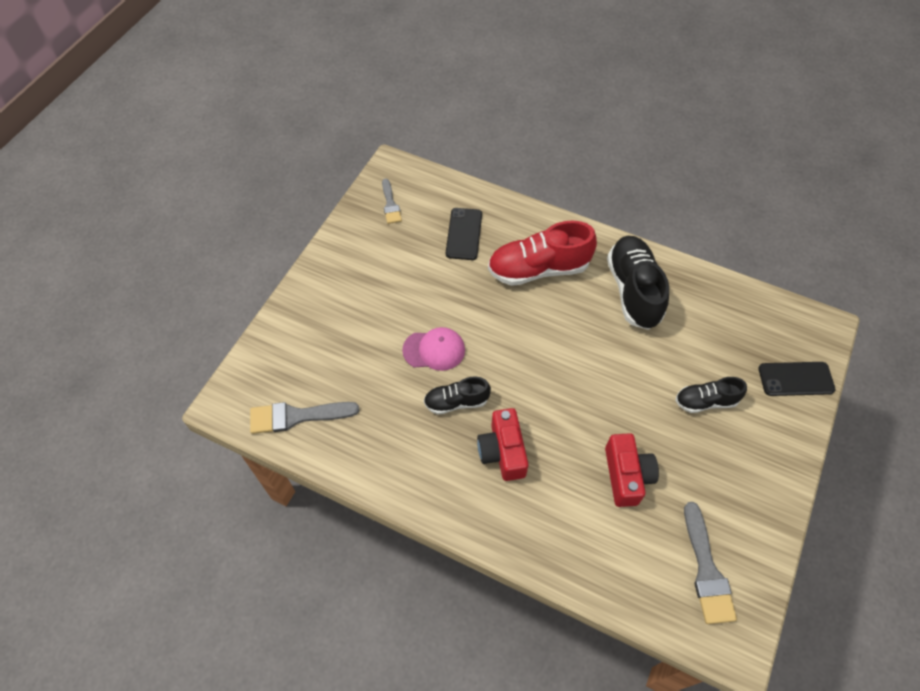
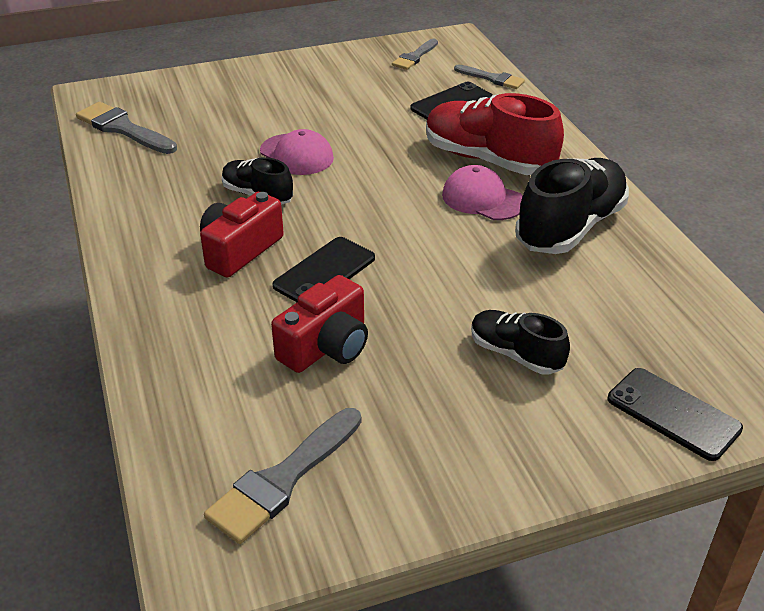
camera: 45 degrees right, 20 degrees down
(459, 193) = (492, 78): none -> grey brush
(563, 427) = (324, 272): none -> black phone
(571, 303) = (483, 199): none -> pink cap

